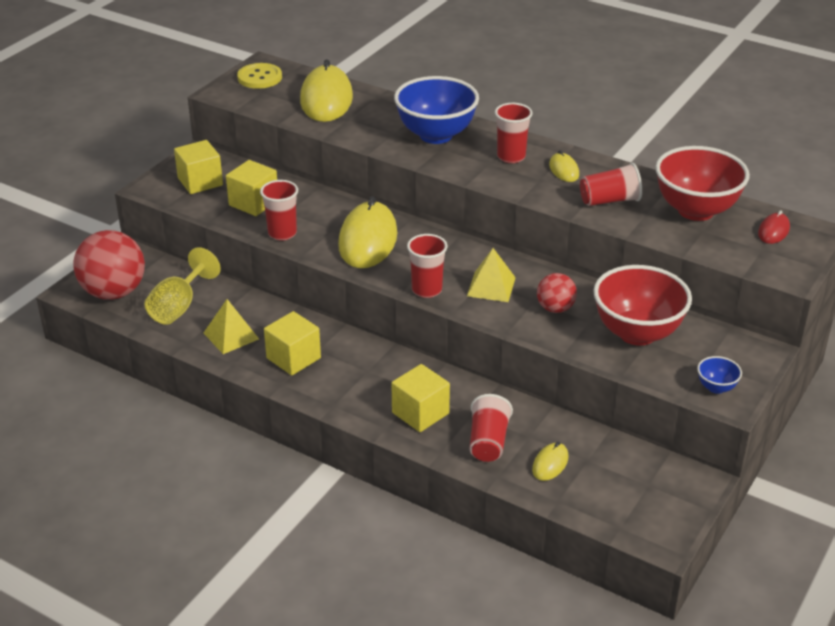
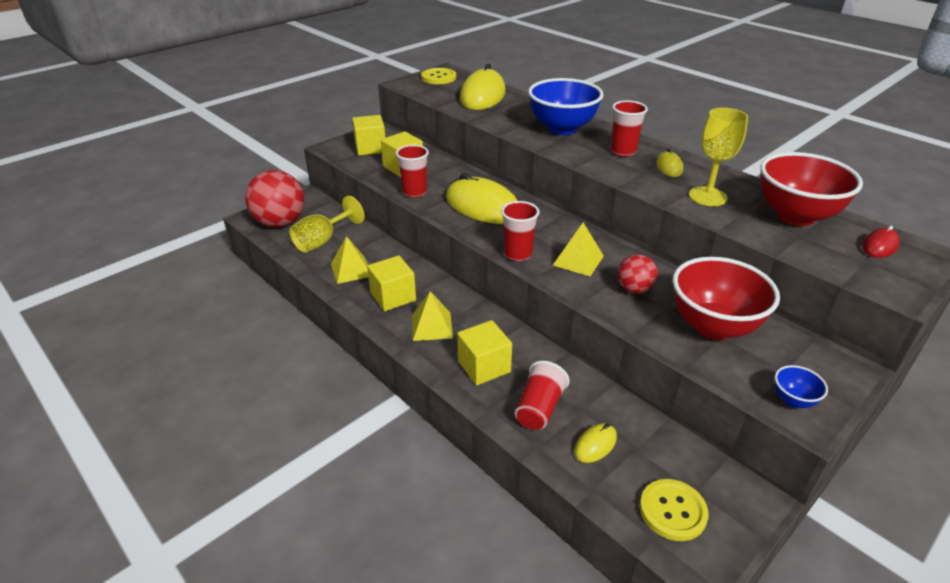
camera: 15 degrees right, 0 degrees up
(349, 382) = (431, 326): none -> yellow pyramid
(368, 240) = (483, 207): yellow mouse -> yellow mouse turned 75 degrees counterclockwise
(609, 200) = (707, 196): red cup -> yellow goblet
(631, 504) = (672, 511): none -> yellow button

